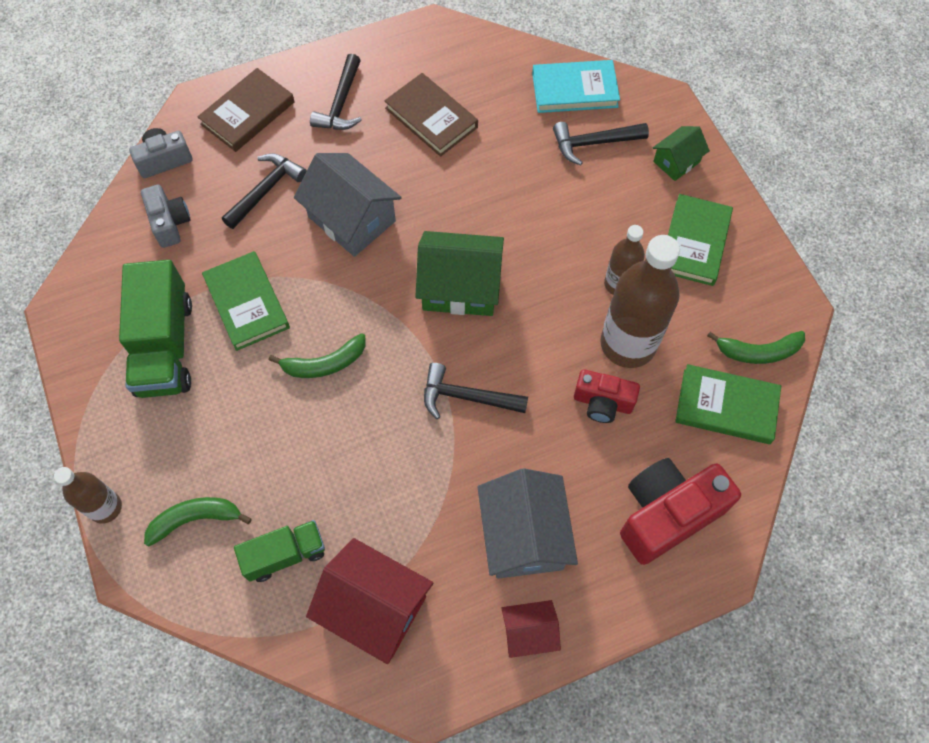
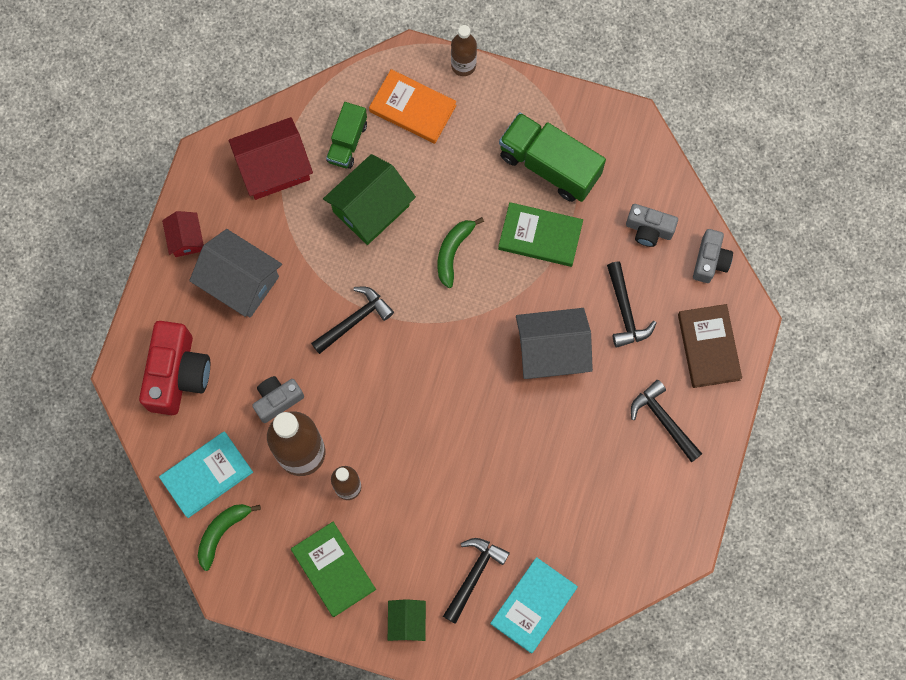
camera: 130 degrees right, 10 degrees up
(195, 519) = (412, 108): green banana -> orange book
(431, 118) = (596, 475): brown book -> none
(460, 287) = (436, 380): green house -> green house (371, 208)
(529, 632) = (186, 239): red house -> red house turned 45 degrees counterclockwise
(602, 403) = (277, 400): red camera -> grey camera
(726, 406) = (207, 475): green book -> turquoise book

